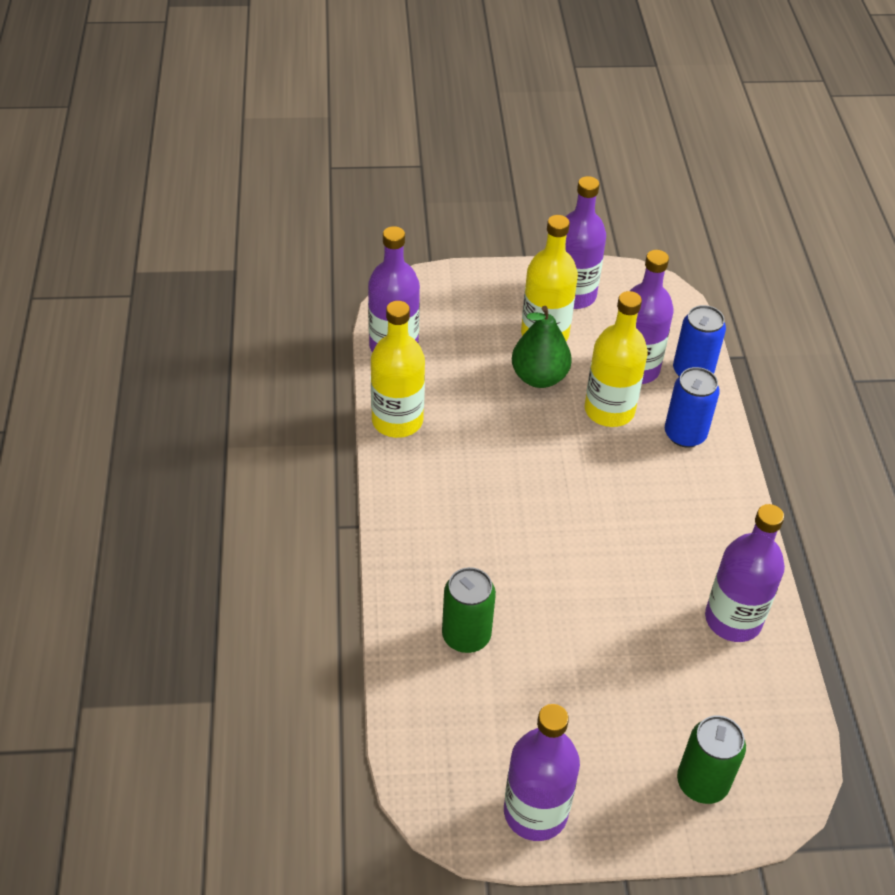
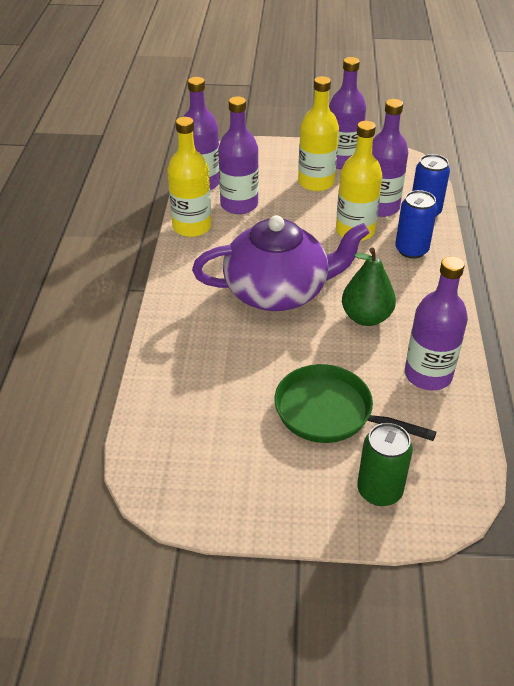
camera: 10 degrees right, 5 degrees down
(466, 636) = (207, 367): green can -> none
(530, 514) = (278, 291): none -> purple teapot
(535, 812) = (231, 498): purple bottle -> purple bottle (239, 205)
(539, 377) = (305, 208): green pear -> green pear (366, 317)
(627, 684) = (330, 412): none -> green pan

